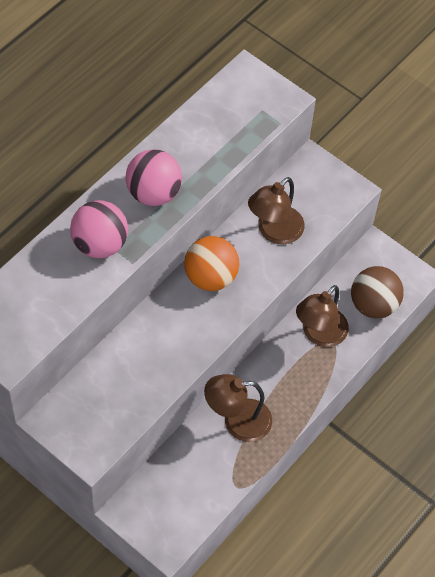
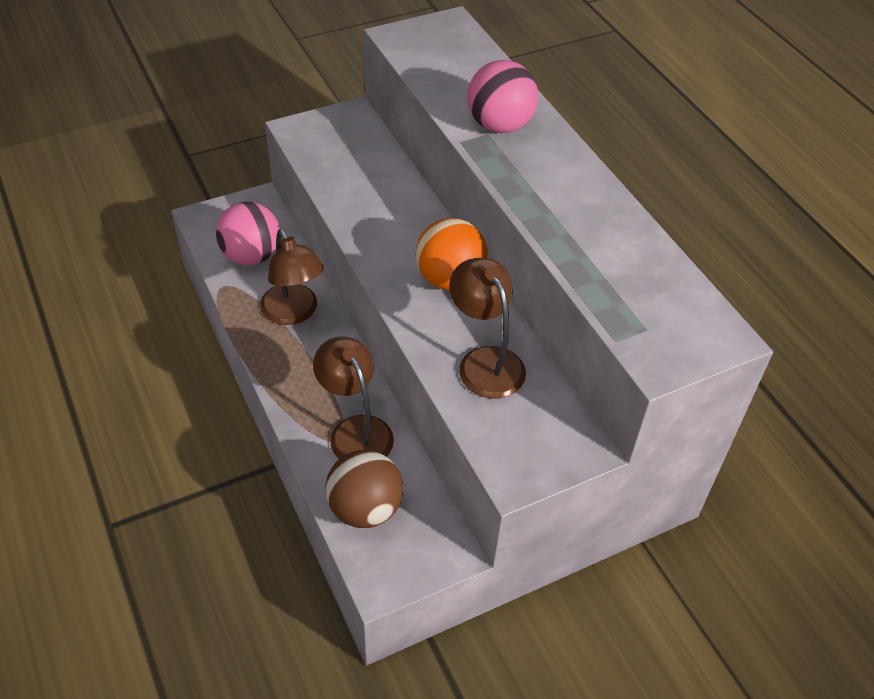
camera: 115 degrees right, 10 degrees down
(153, 193) = (550, 185): pink ball -> pink ball (251, 256)
(237, 421) = (294, 313): brown lamp -> brown lamp turned 135 degrees clockwise

